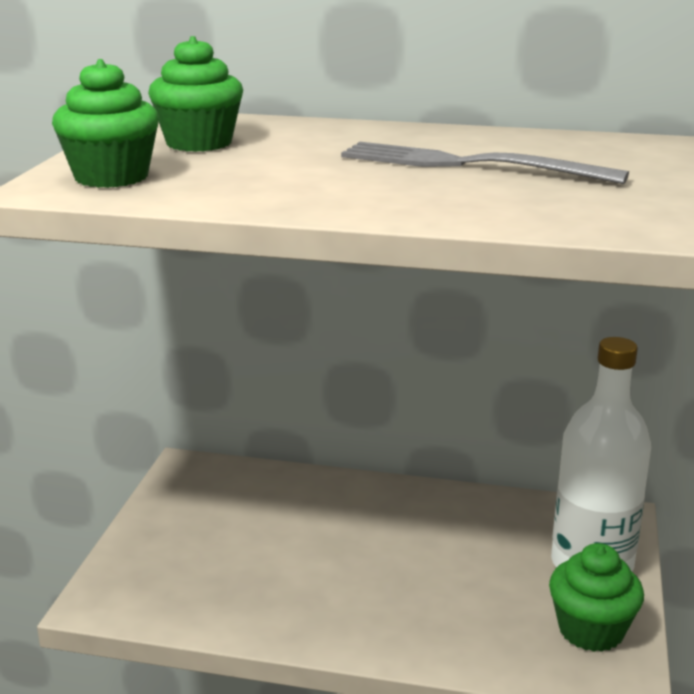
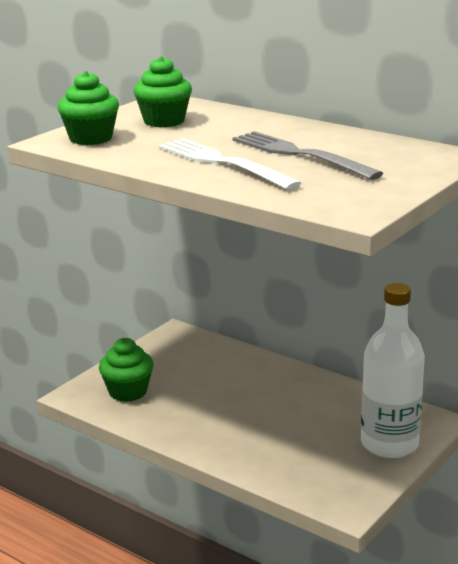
camera: 25 degrees right, 0 degrees up
(376, 187) = (223, 163): none -> white fork
(591, 630) = (353, 478): green cupcake -> green cupcake (128, 391)

